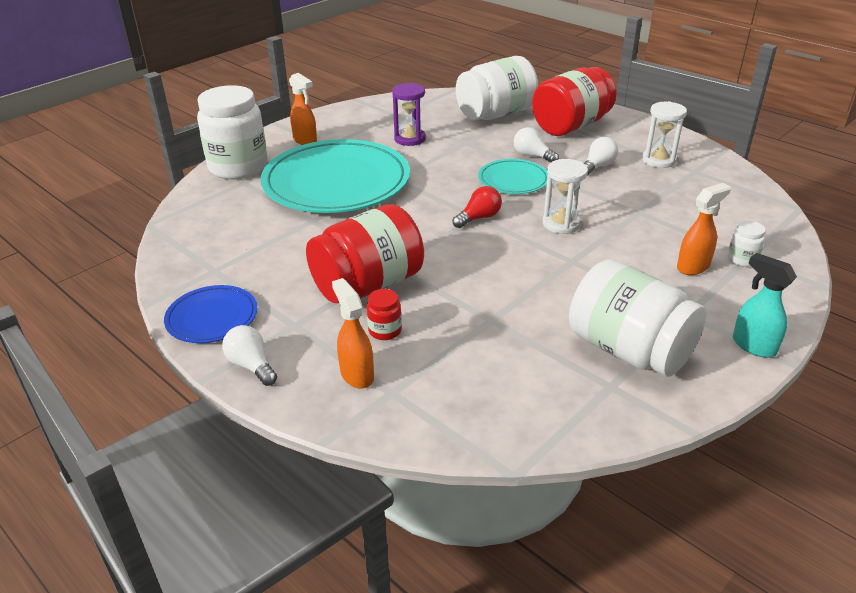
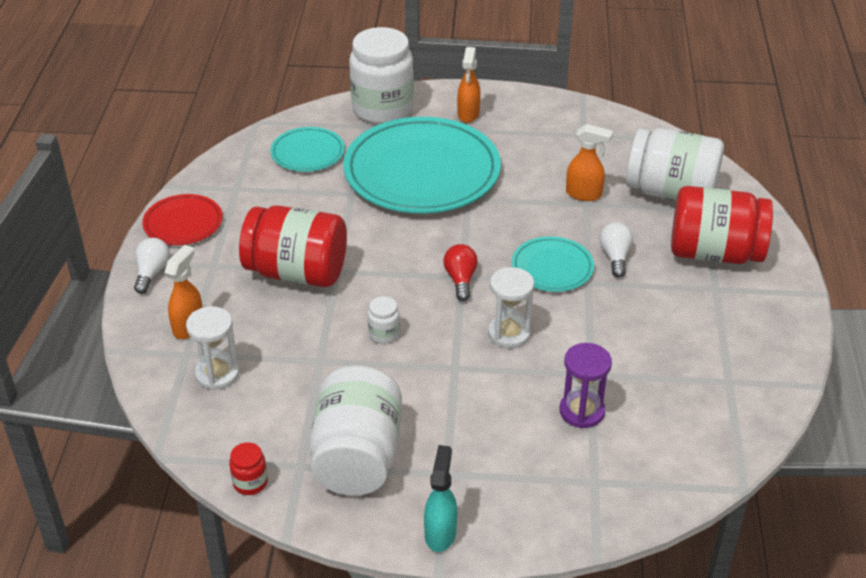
camera: 50 degrees right, 5 degrees up
(212, 317) = (183, 223): blue plate -> red plate
(231, 218) = (307, 153): none -> turquoise plate
(385, 331) = (250, 312): red jar -> red jar (250, 482)
(410, 139) = (548, 168): purple hourglass -> purple hourglass (582, 411)
(479, 218) = (460, 280): red light bulb -> red light bulb turned 105 degrees counterclockwise
(597, 166) = (649, 309): white light bulb -> none
(659, 160) = (719, 345): white hourglass -> white hourglass (217, 374)
(693, 267) = (531, 449): orange spray bottle -> orange spray bottle (584, 194)
(742, 259) = (583, 478): white jar -> white jar (384, 334)

